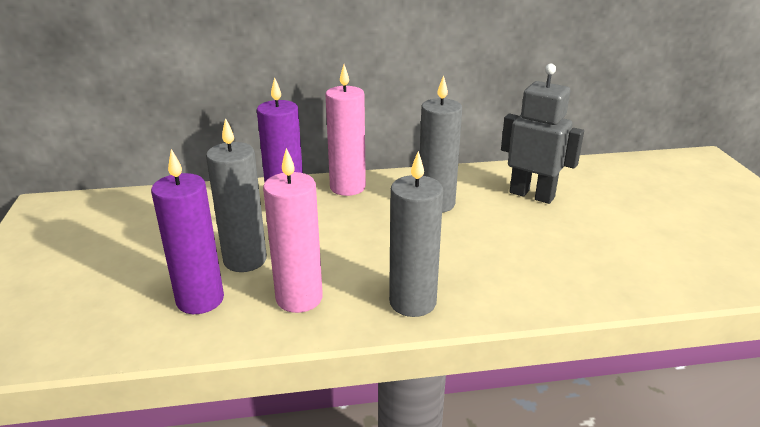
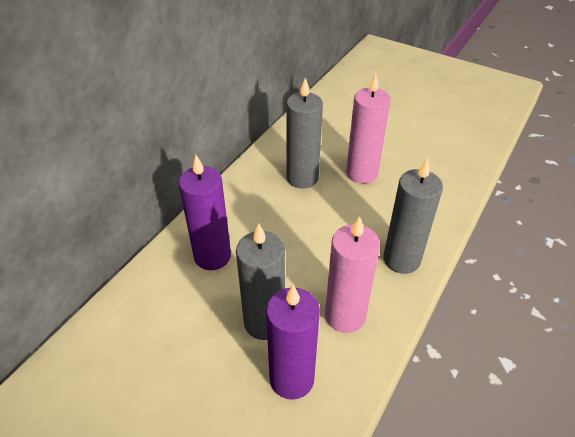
camera: 50 degrees left, 15 degrees up
(347, 187) = (227, 207): pink candle -> pink candle (361, 173)
(532, 195) = (340, 132): grey robot -> none

